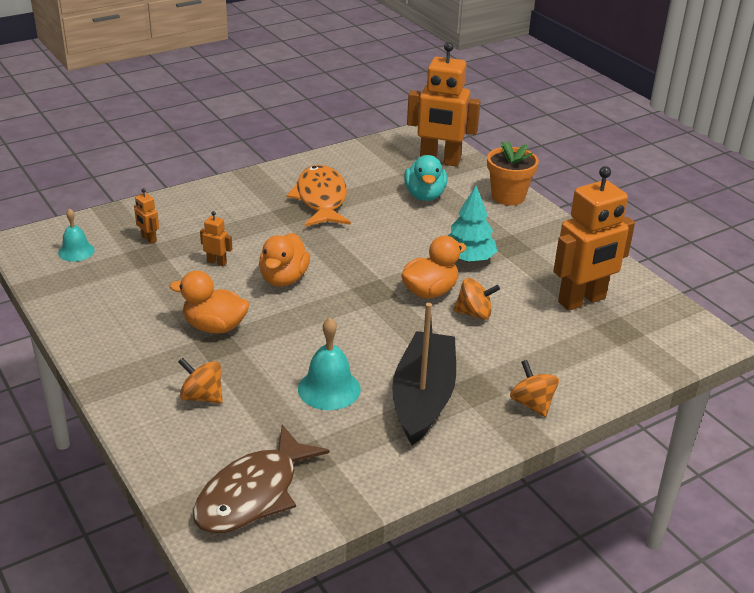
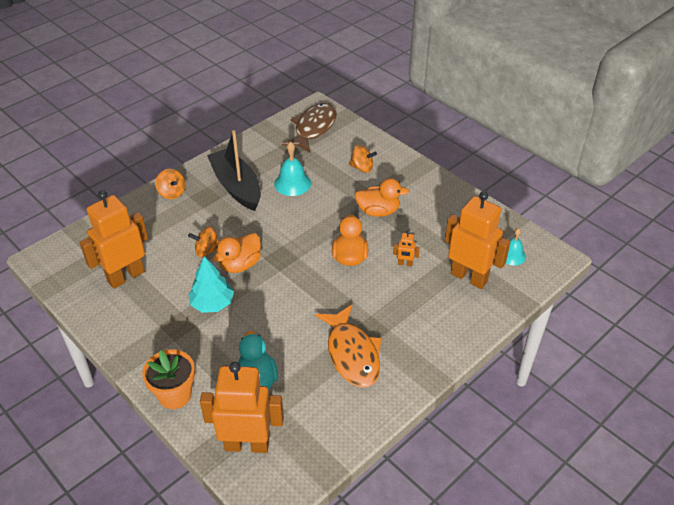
camera: 170 degrees right, 10 degrees up
(148, 239) = (469, 277): orange robot -> orange robot, size x2.45
(423, 398) = (236, 186): black boat -> black boat turned 150 degrees clockwise

